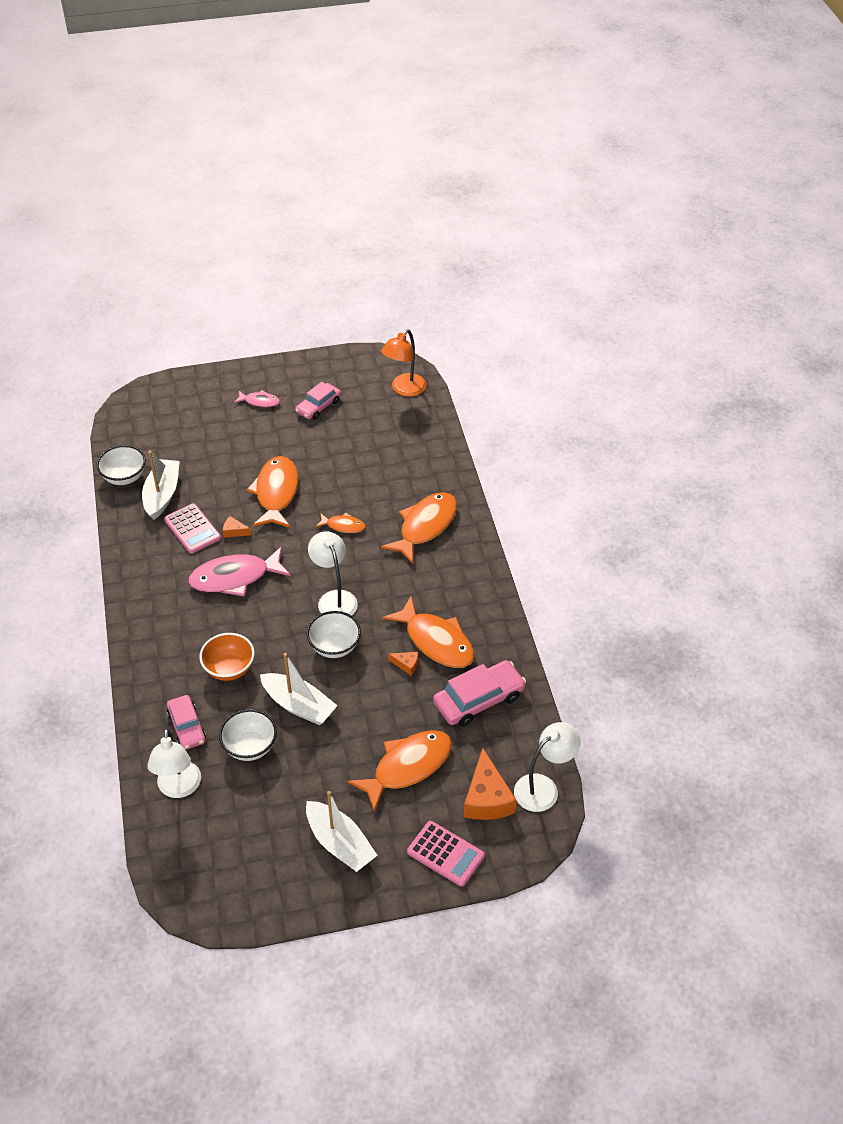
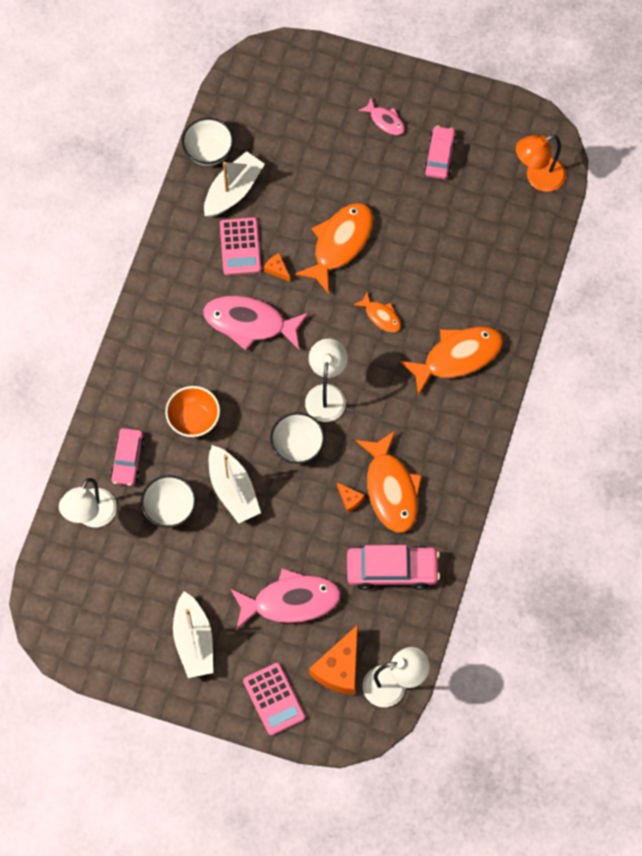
camera: 30 degrees right, 20 degrees up
(318, 406) = (439, 156): pink car -> pink car turned 120 degrees clockwise
(407, 767) = (290, 601): orange fish -> pink fish

